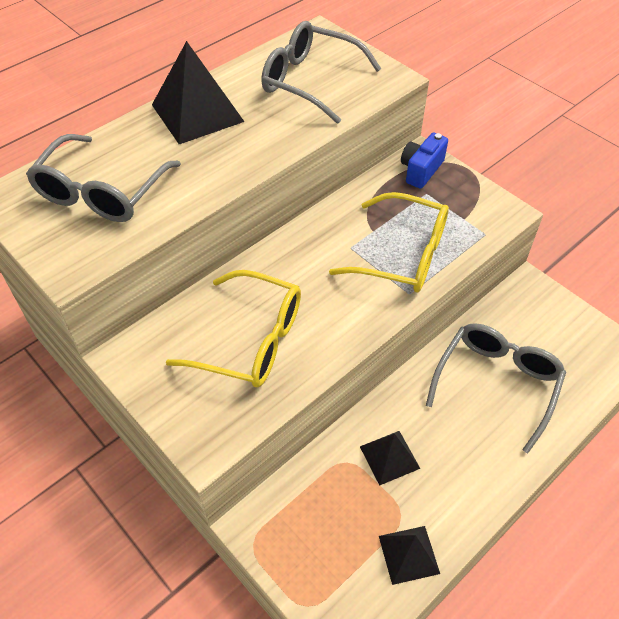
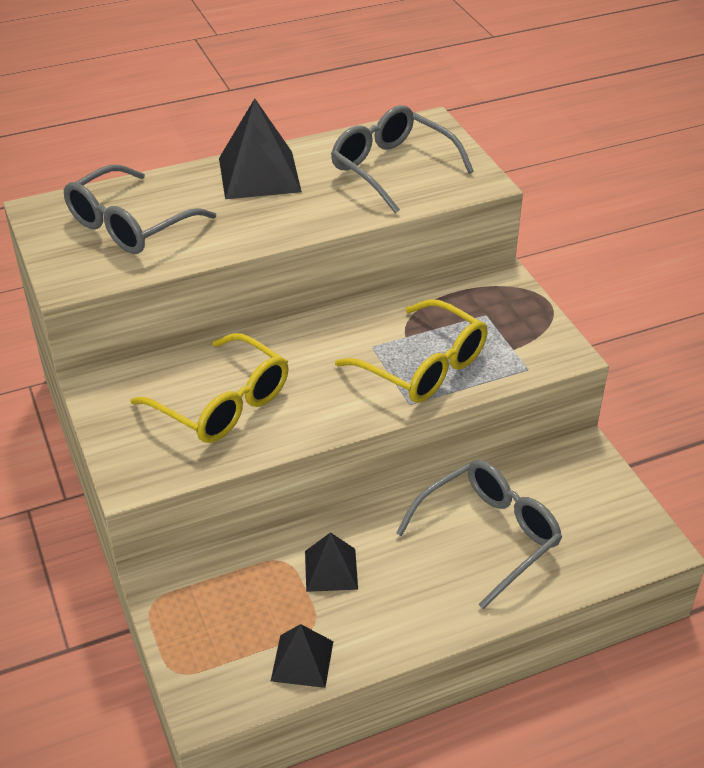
camera: 20 degrees right, 10 degrees down
(421, 170) = (493, 291): blue camera -> none

